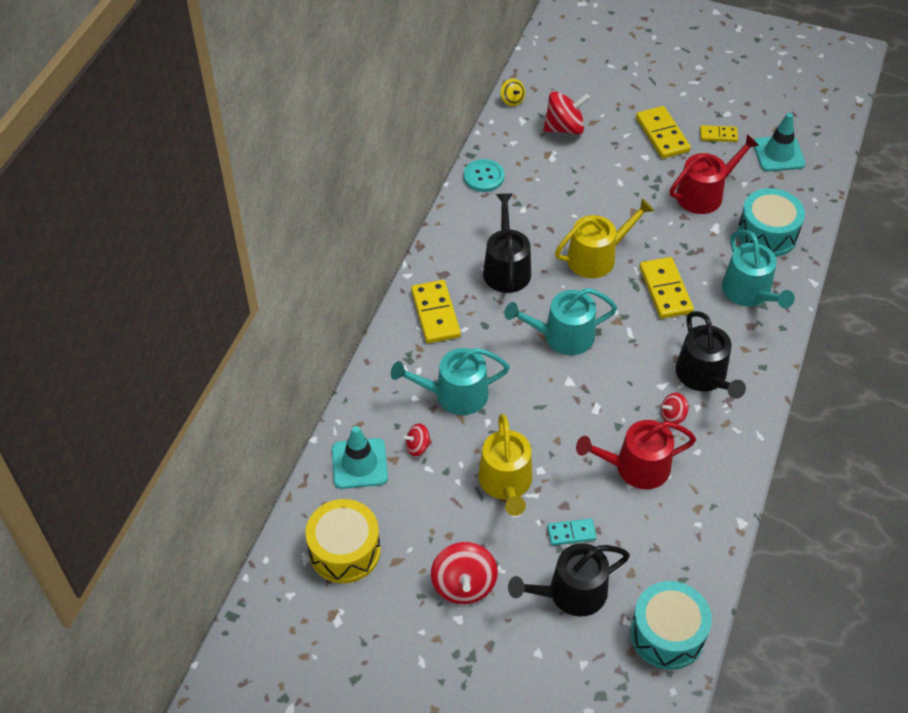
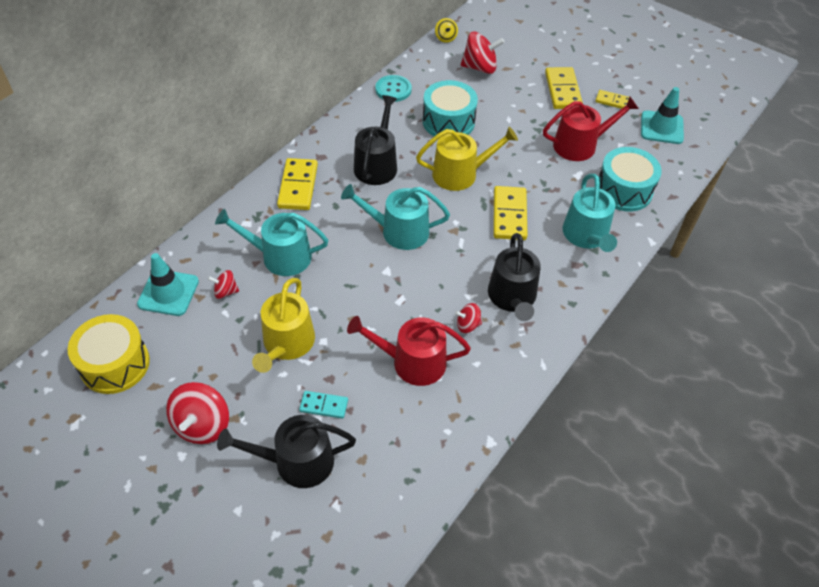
camera: 15 degrees right, 0 degrees up
(667, 634) = (369, 530): turquoise drum -> turquoise drum (448, 122)

